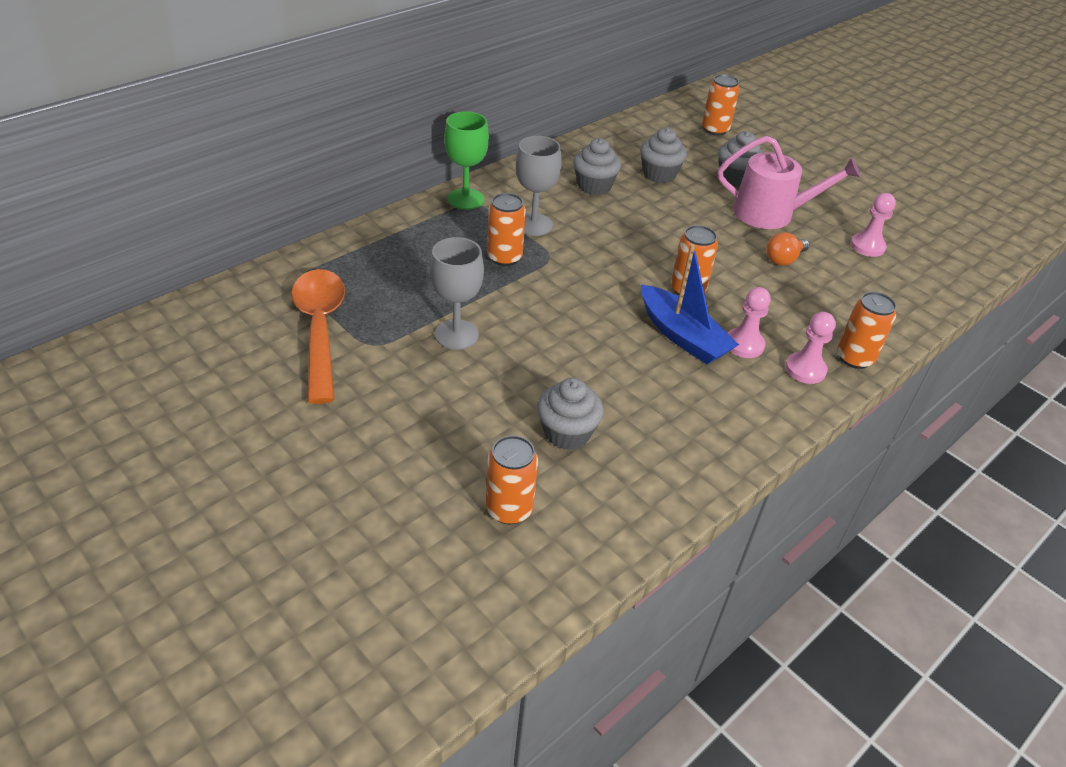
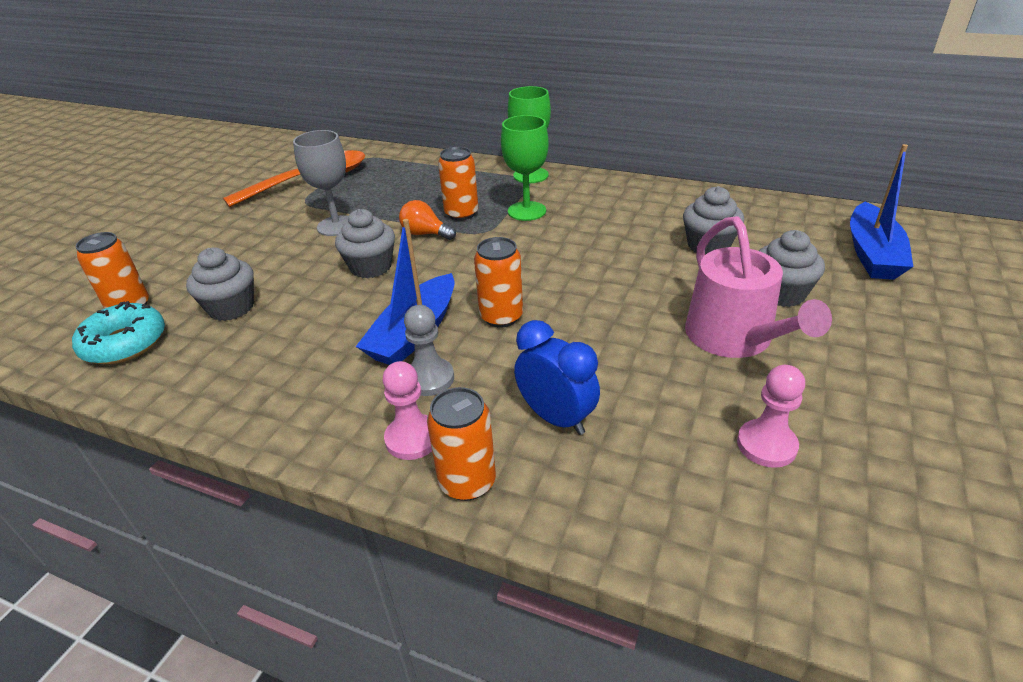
camera: 70 degrees right, 5 degrees down
(533, 224) = (526, 211): grey goblet -> green goblet
(582, 516) = (125, 343): none -> turquoise donut
(594, 186) = (631, 219): grey cupcake -> grey cupcake (371, 267)
(715, 130) = (872, 254): orange can -> blue boat
(744, 344) = (429, 378): pink pawn -> grey pawn
(783, 259) = (637, 371): orange light bulb -> orange light bulb (425, 234)
(813, 306) = (556, 418): none -> blue clock

